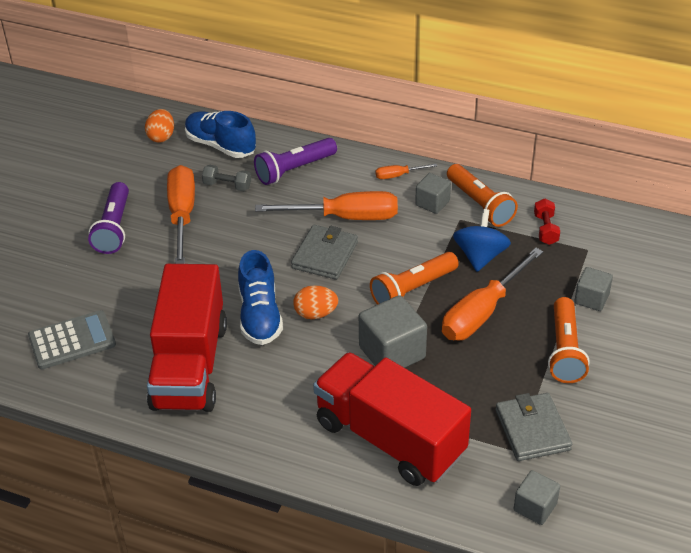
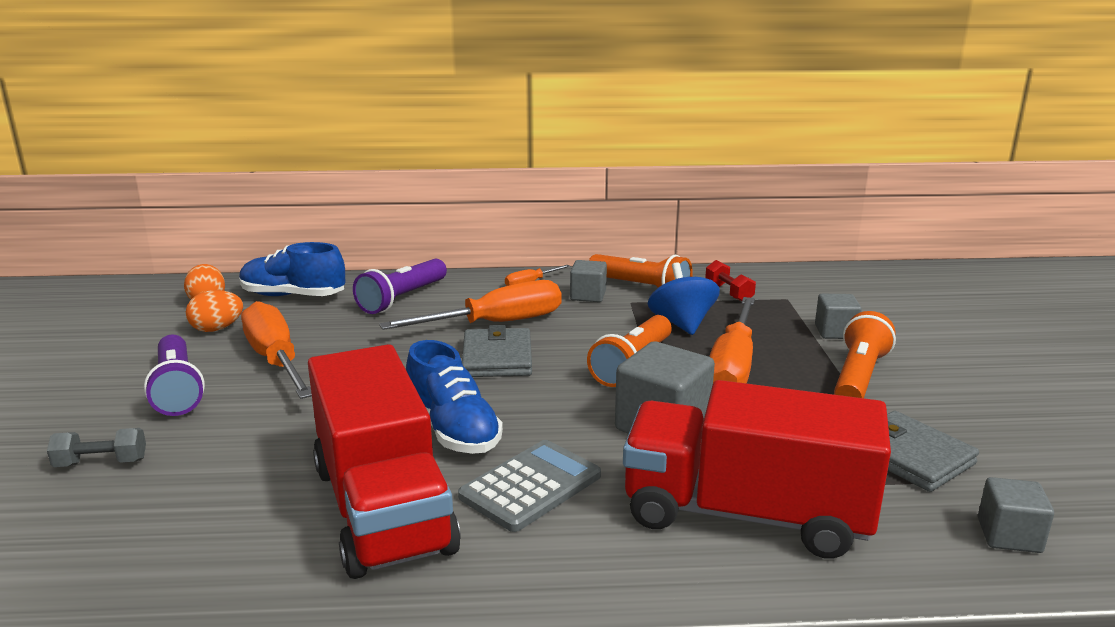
camera: 25 degrees left, 20 degrees down
(72, 341) = (159, 527): grey calculator -> grey calculator (531, 486)
(227, 186) = (323, 325): grey dumbbell -> grey dumbbell (101, 463)
(315, 314) = (529, 412): orange egg -> orange egg (217, 329)
(565, 350) = (858, 377): orange flashlight -> orange flashlight turned 135 degrees counterclockwise

